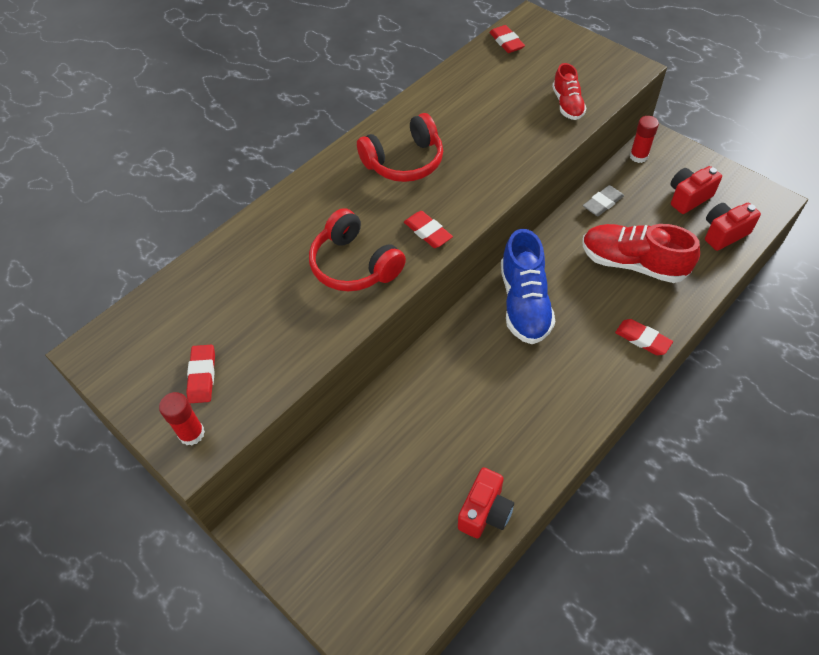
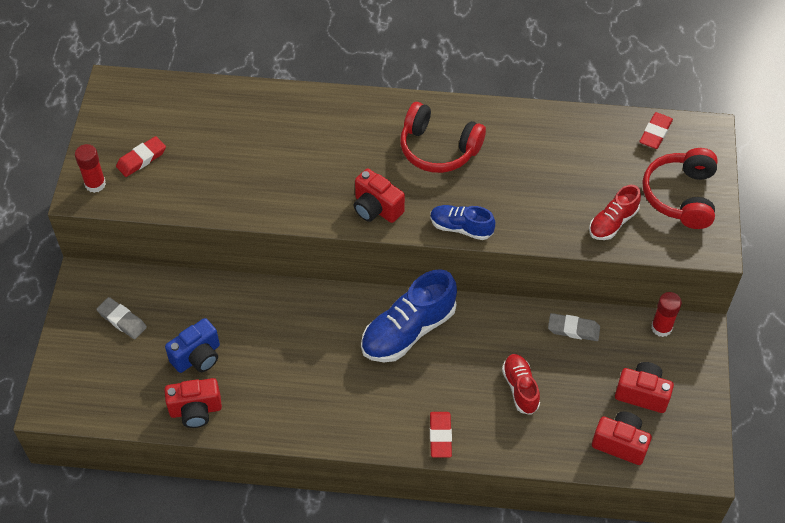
camera: 50 degrees right, 0 degrees up
(332, 519) = (122, 320): none -> grey eraser
(354, 265) = (305, 182): red headphones -> red headphones (681, 196)
(427, 232) = (376, 208): red eraser -> red camera
(427, 476) = (197, 357): none -> blue camera
(496, 190) = (461, 228): none -> blue shoe
(633, 263) = (520, 388): red shoe -> red shoe, size x0.58

